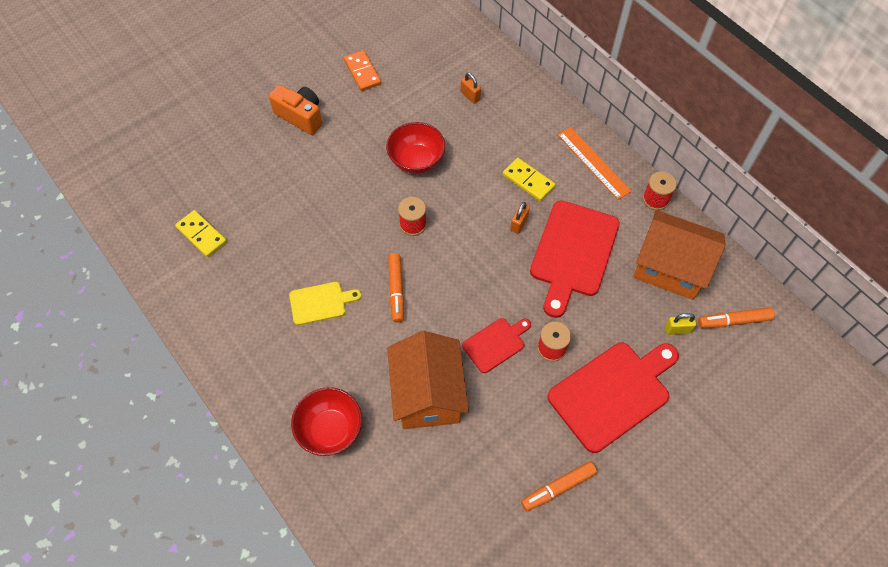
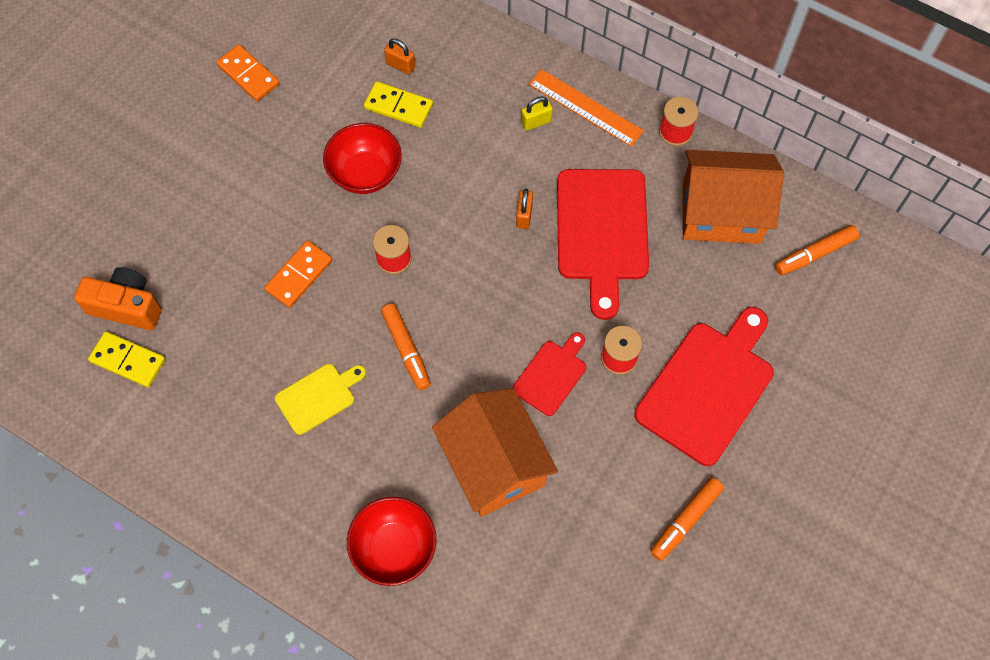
camera: 20 degrees left, 5 degrees up
(300, 116) = (191, 160): orange camera -> orange camera (127, 306)
(341, 215) = (299, 275): none -> orange domino
(528, 181) = (515, 156): yellow domino -> yellow domino (398, 106)
(677, 329) = (755, 286): yellow padlock -> yellow padlock (536, 122)

